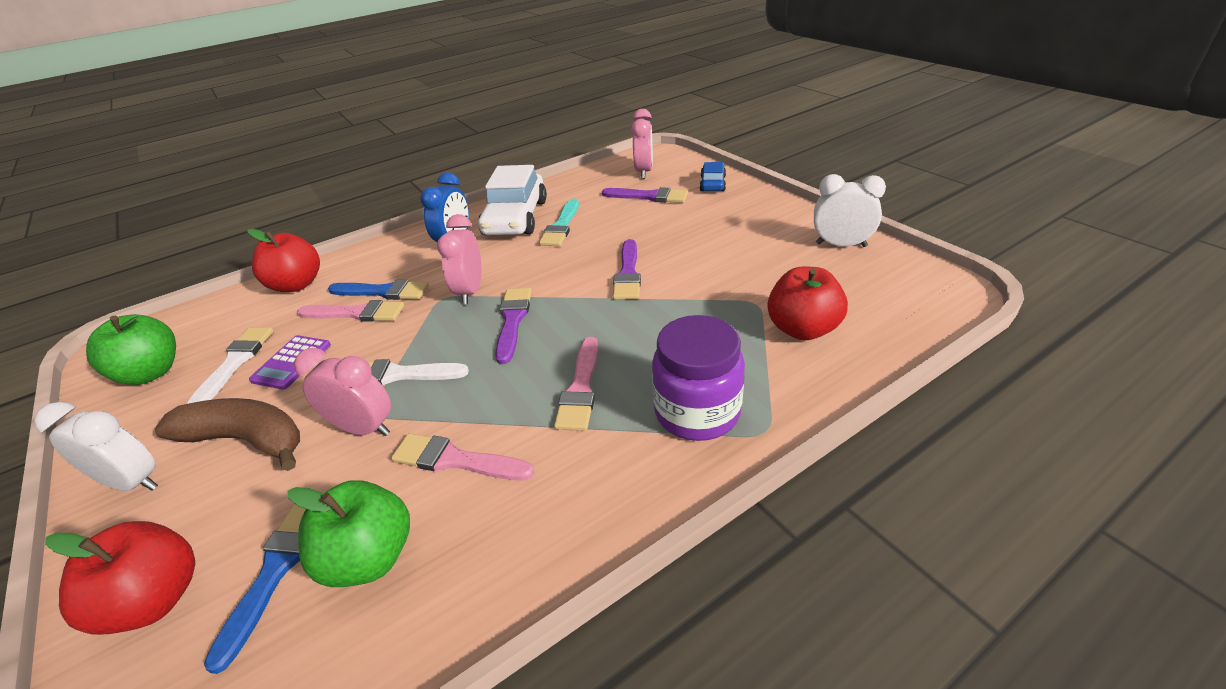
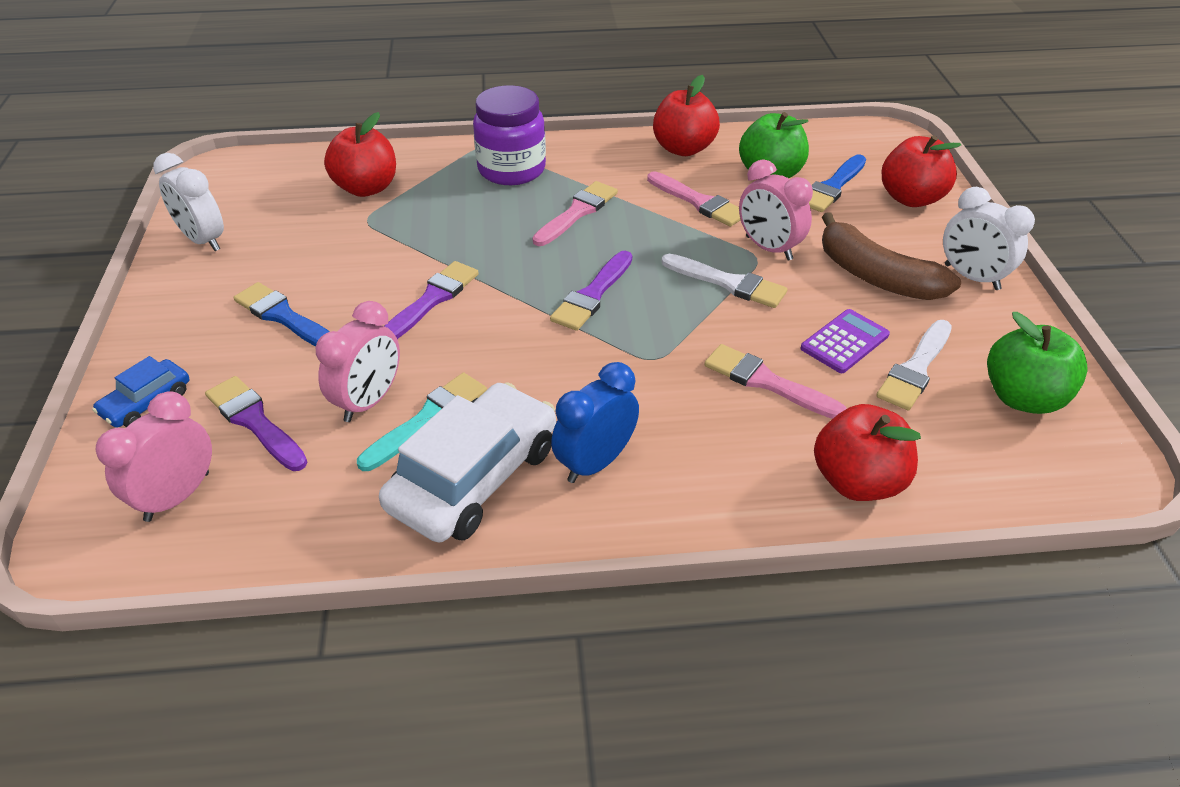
camera: 155 degrees left, 5 degrees up
(383, 292) = (727, 405): blue brush -> blue brush (283, 317)
(470, 291) = (617, 354): pink clock -> pink clock (369, 401)
(512, 556) = (683, 149): none -> red apple

